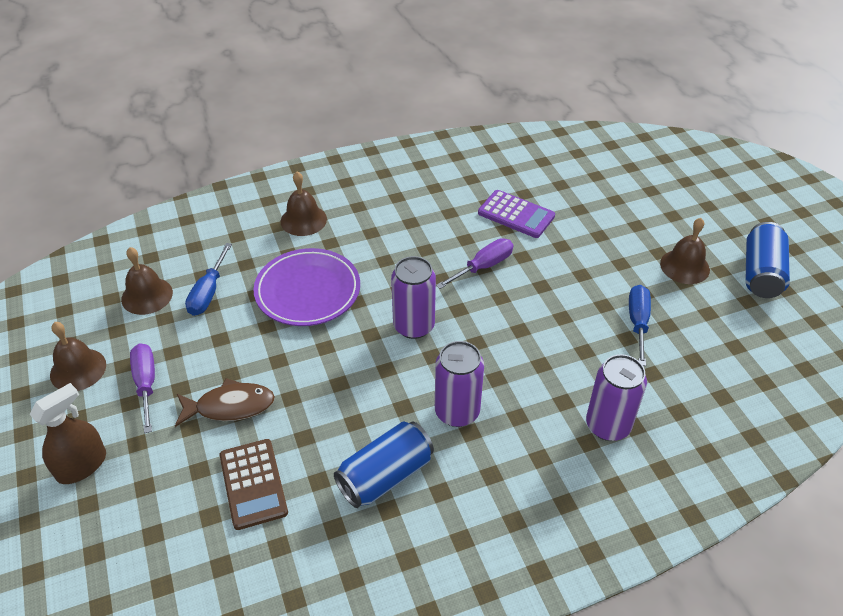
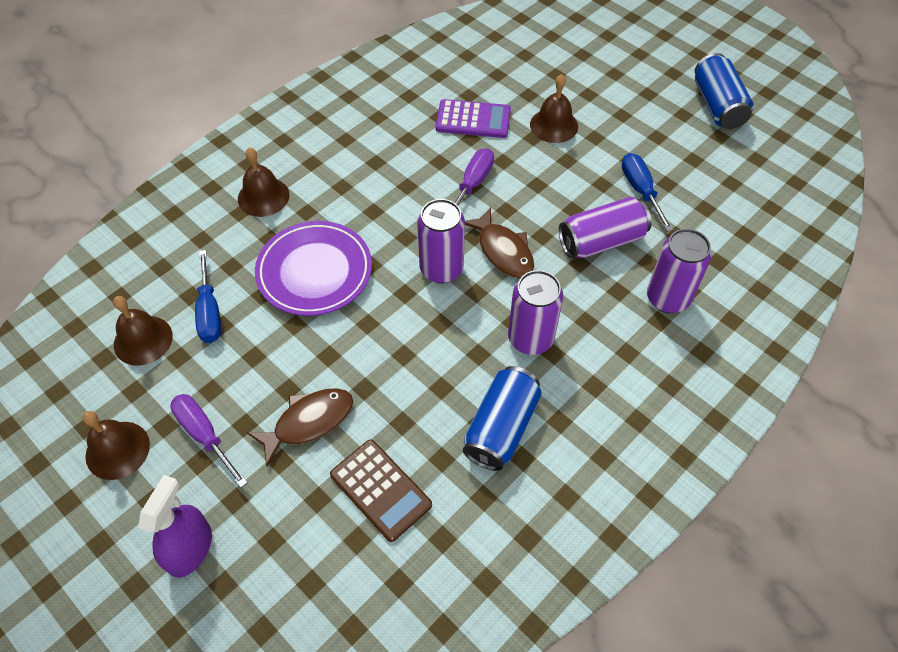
camera: 25 degrees left, 10 degrees up
(82, 465) = (190, 549): brown spray bottle -> purple spray bottle
(477, 330) = (503, 251): none -> brown fish
(573, 353) = (601, 241): none -> purple can
(684, 266) = (651, 121): brown bell -> brown bell (554, 125)

